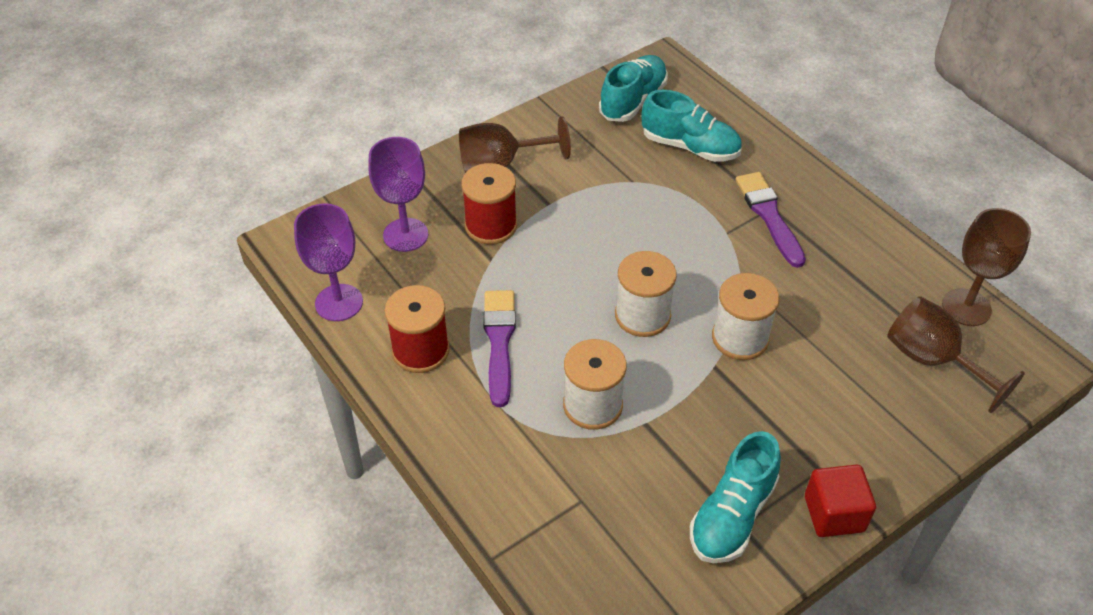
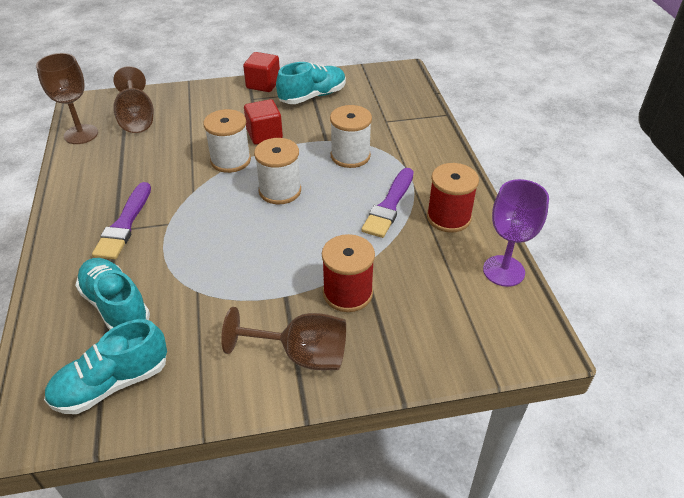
camera: 155 degrees left, 5 degrees down
(405, 235) = (427, 311): purple goblet -> none
(736, 399) = (264, 134): none -> red cube

